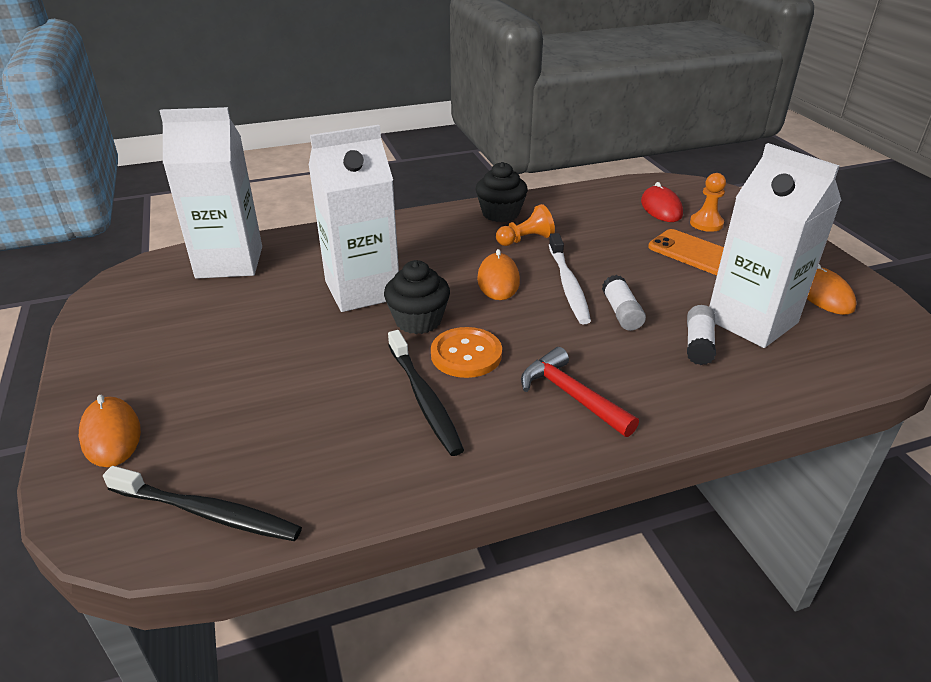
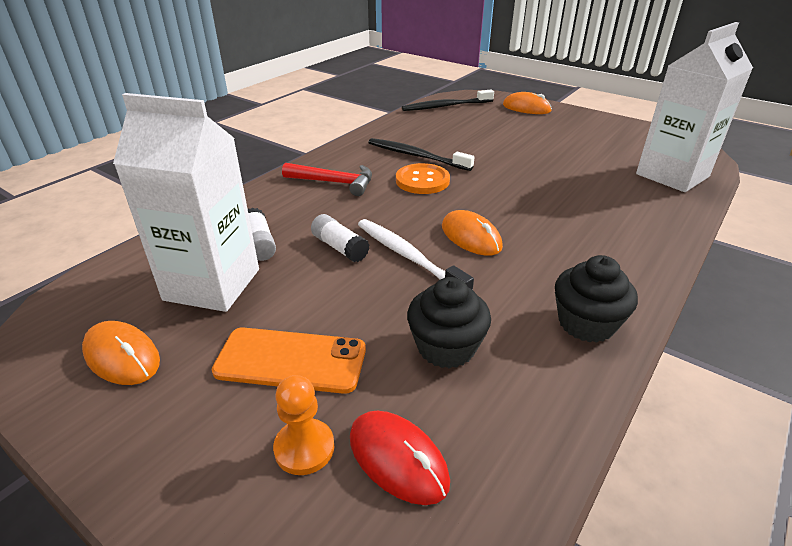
camera: 145 degrees right, 0 degrees up
(362, 290) = (552, 191): white carton -> none
(418, 320) = (481, 187): black cupcake -> black cupcake (446, 347)
(525, 240) = (507, 294): orange pawn -> none

